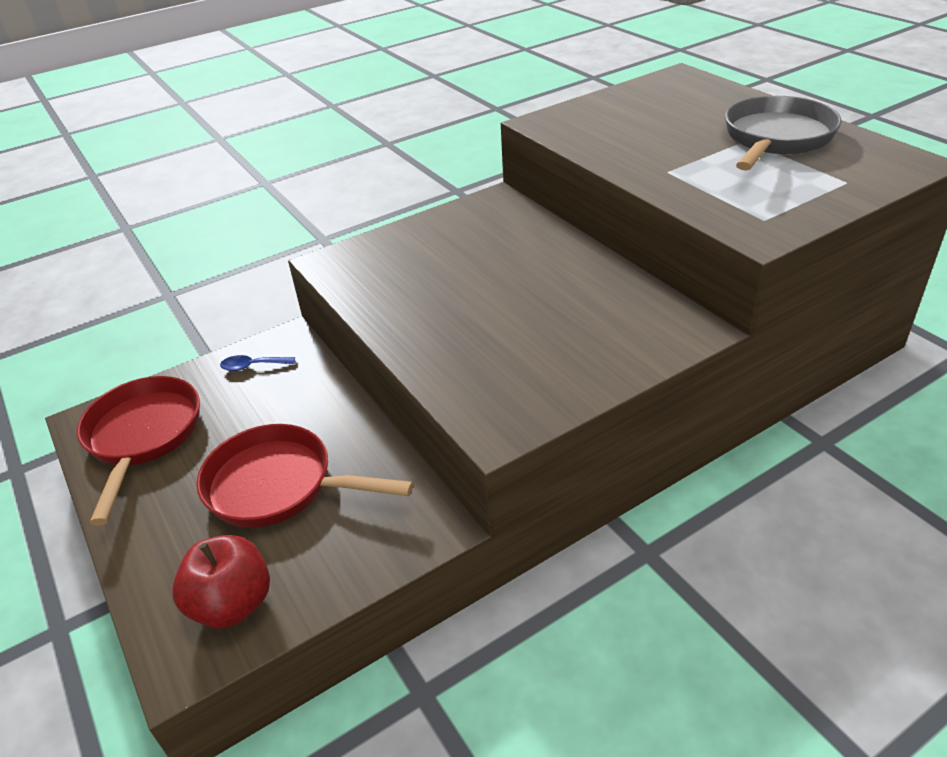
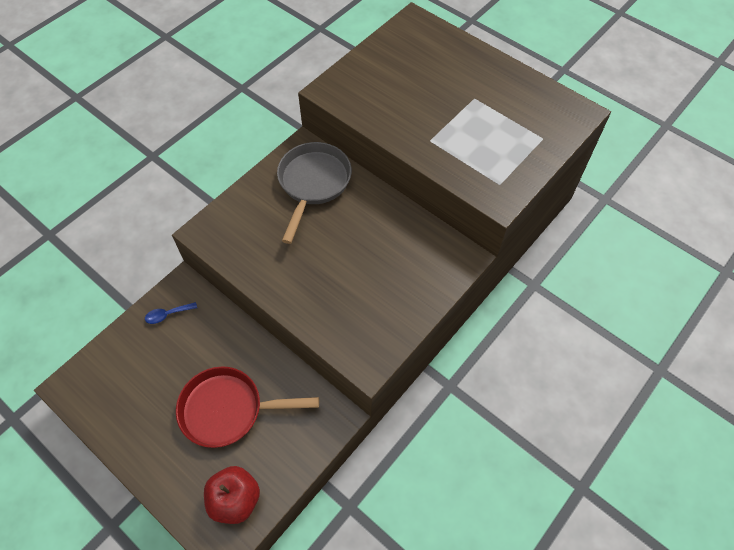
camera: 20 degrees left, 20 degrees up
(143, 436) = (116, 391): red pan -> none
(776, 139) = (493, 95): grey pan -> grey pan (313, 183)

